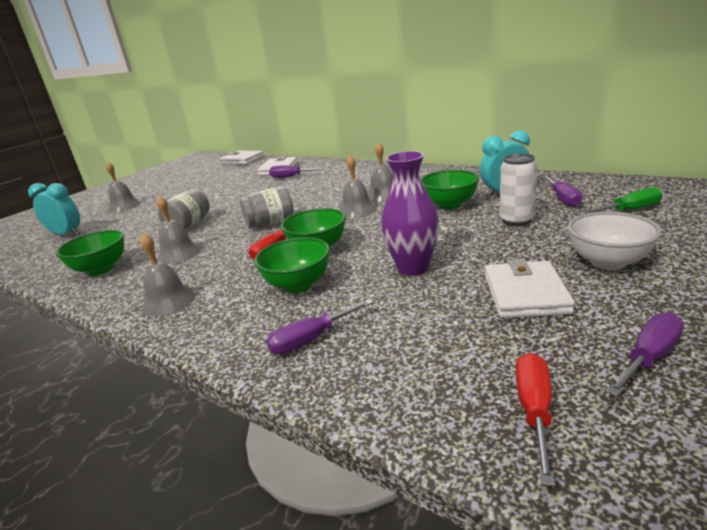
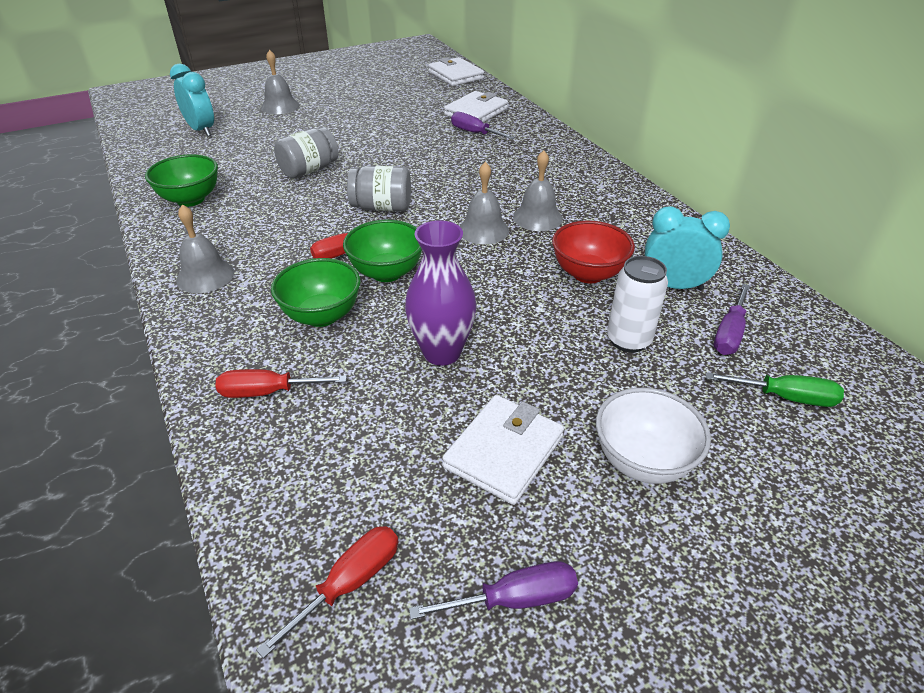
camera: 25 degrees right, 15 degrees up
(178, 254) = (265, 211): grey bell -> none
(311, 339) = (268, 392): purple screwdriver -> red screwdriver
(450, 205) = (588, 274): green bowl -> red bowl

